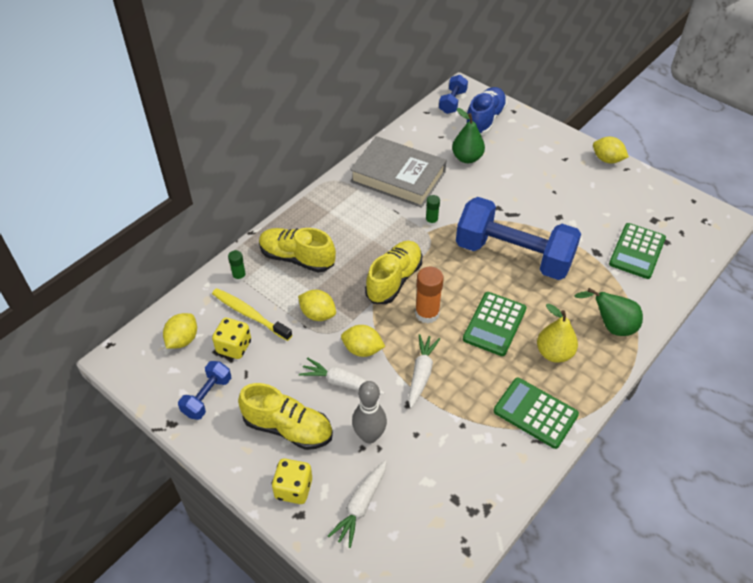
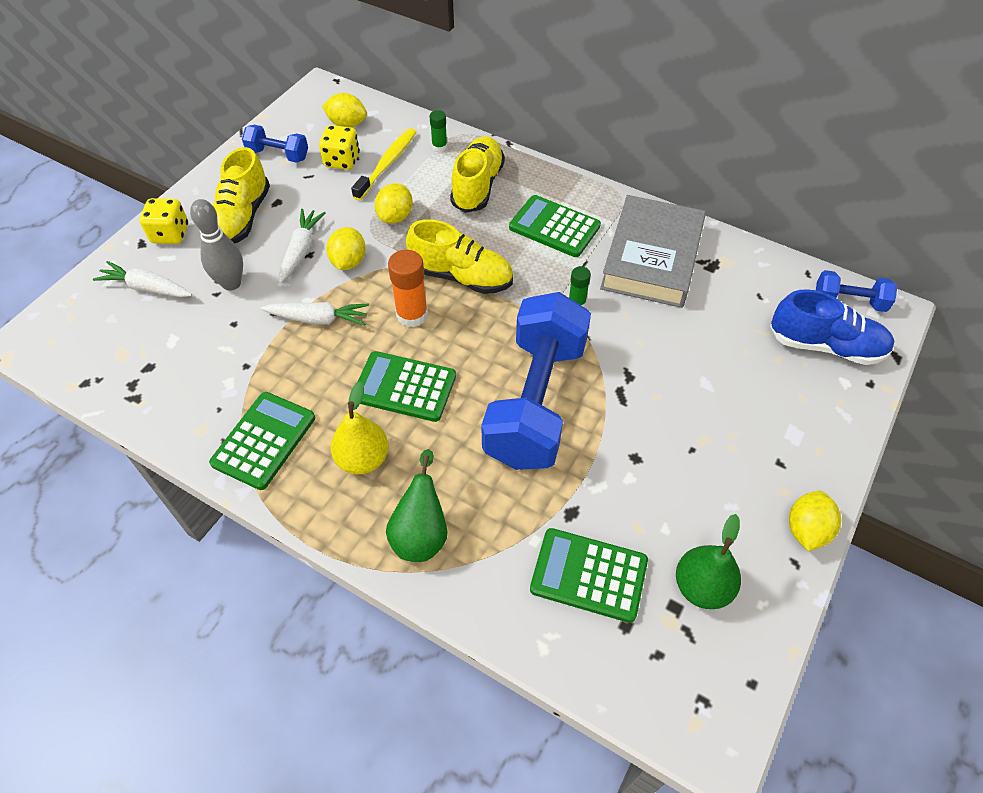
camera: 80 degrees right, 5 degrees up
(355, 220) = (554, 227): none -> green calculator
(467, 158) = (724, 330): green pear -> green pear (702, 587)

